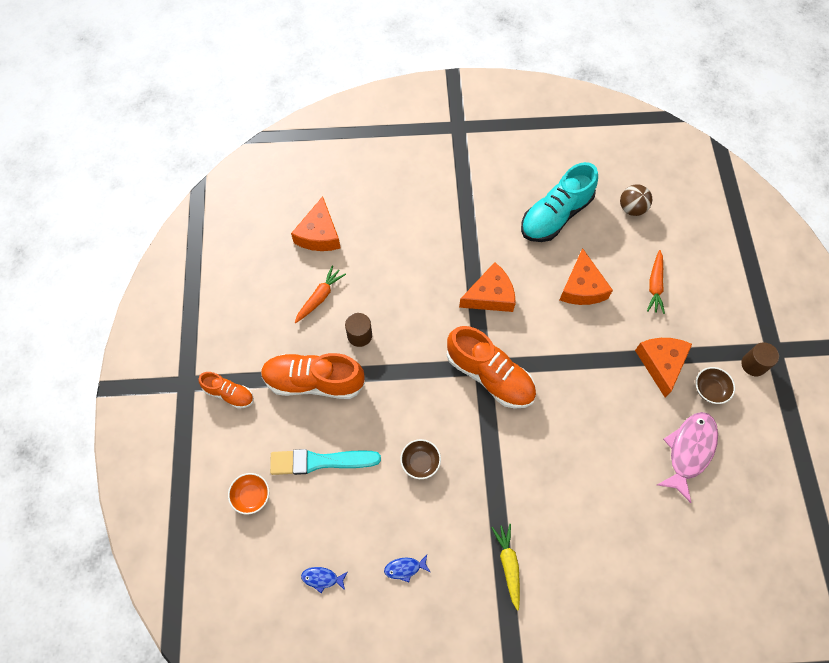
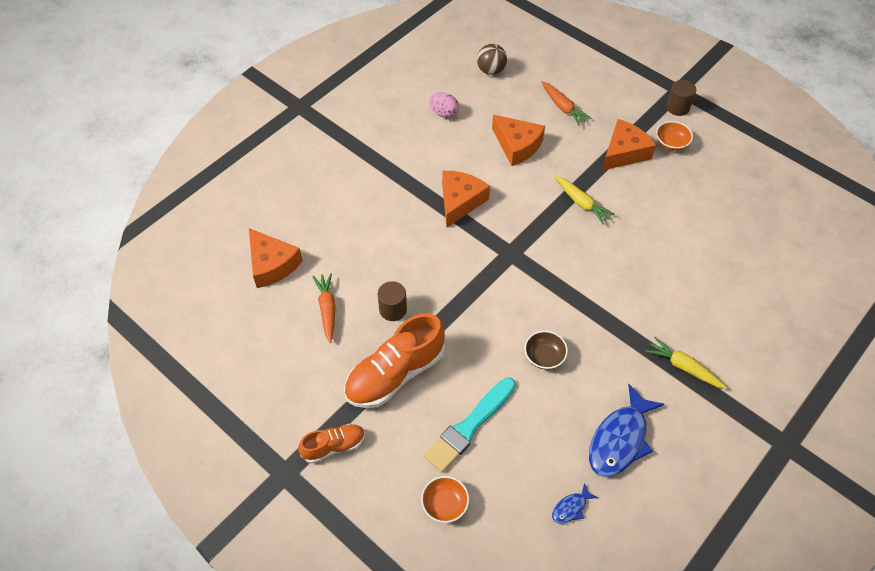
camera: 45 degrees left, 10 degrees down
(405, 568) = (620, 439): blue fish -> blue fish, size x2.16
(489, 375) = (523, 255): orange shoe -> none
(555, 215) = (443, 113): turquoise shoe -> pink egg
(578, 375) = (581, 203): none -> yellow carrot
(661, 364) = (624, 152): orange cheese -> orange cheese turned 90 degrees clockwise
(689, 451) = (703, 191): pink fish -> none
(710, 390) = (671, 143): brown bowl -> orange bowl

